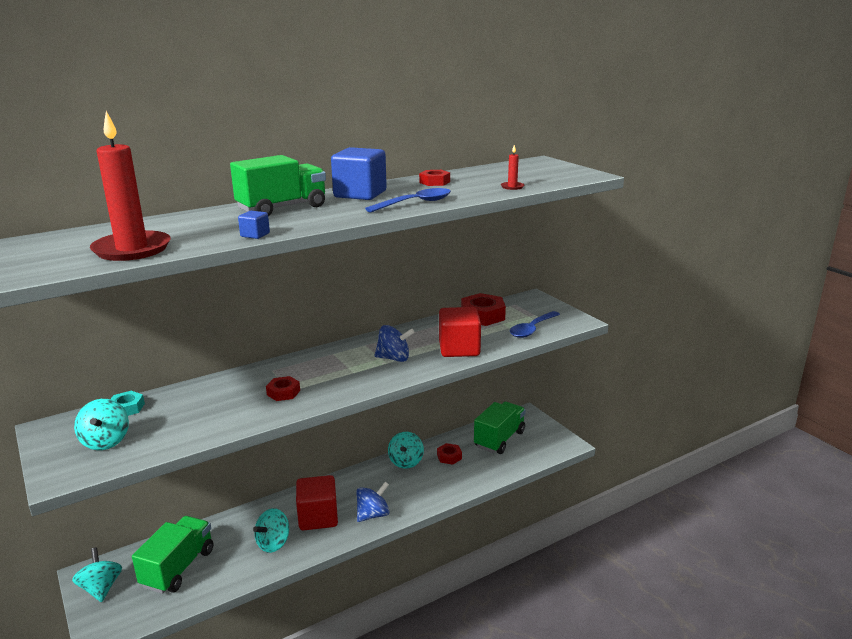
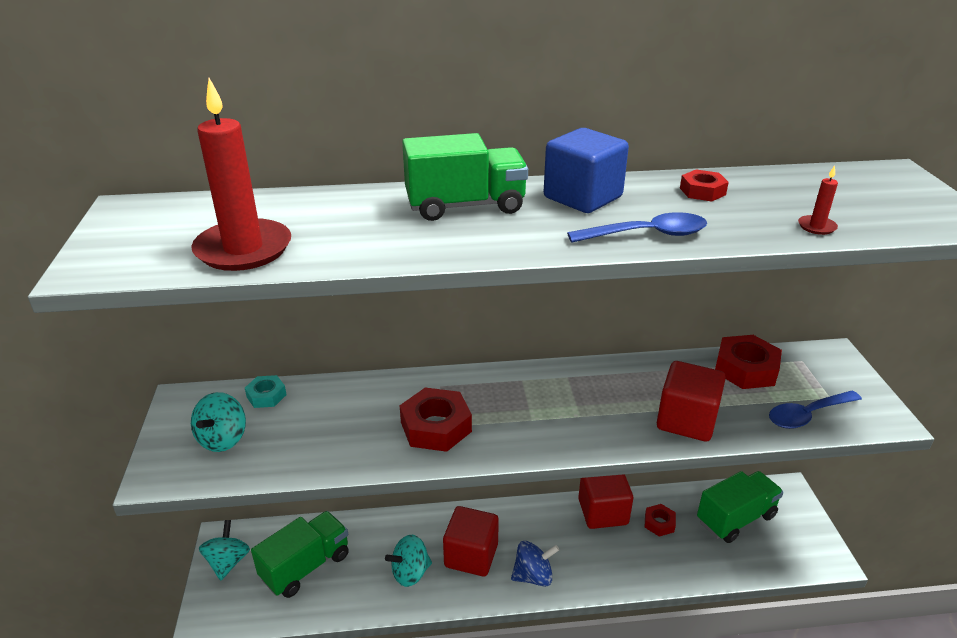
camera: 25 degrees right, 10 degrees up
(255, 235) = (396, 255): blue cube -> none
(283, 392) = (436, 427): red nut -> red nut, size x1.76
(394, 358) = (593, 411): blue spinning top -> none
(406, 462) = (603, 512): turquoise spinning top -> red cube

